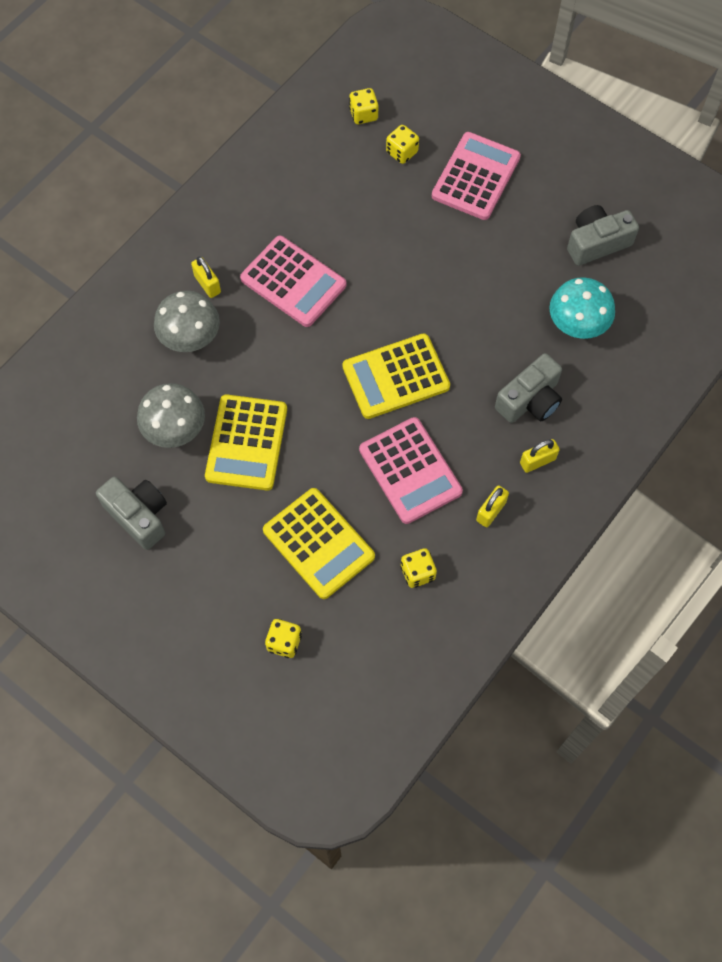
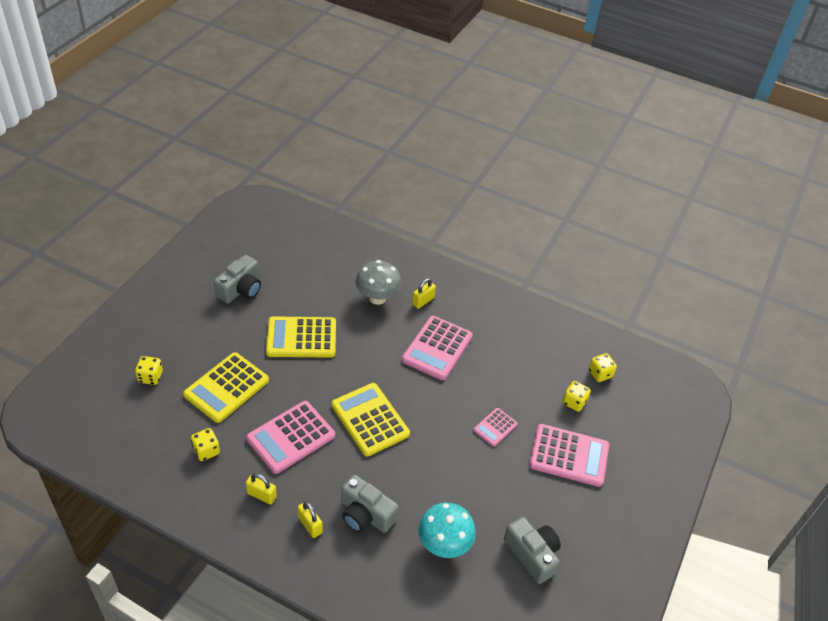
camera: 75 degrees right, 20 degrees down
(175, 430) = (305, 299): grey mushroom -> none
(426, 242) = (495, 427): none -> pink calculator

